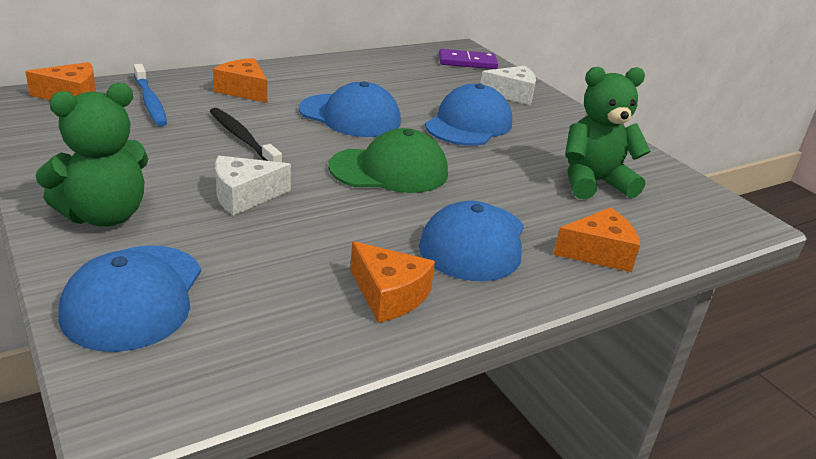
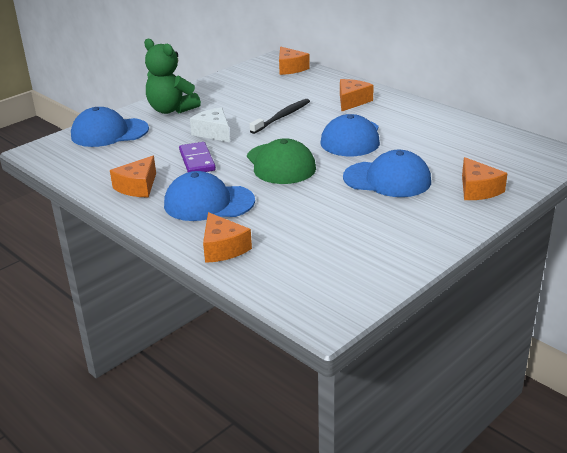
camera: 80 degrees right, 0 degrees up
(150, 102) = (304, 85): blue toothbrush -> none
(467, 62) = (529, 161): purple domino -> purple domino (197, 160)
(512, 94) = (478, 190): white cheese -> orange cheese
(593, 183) = (332, 240): green teddy bear -> none

